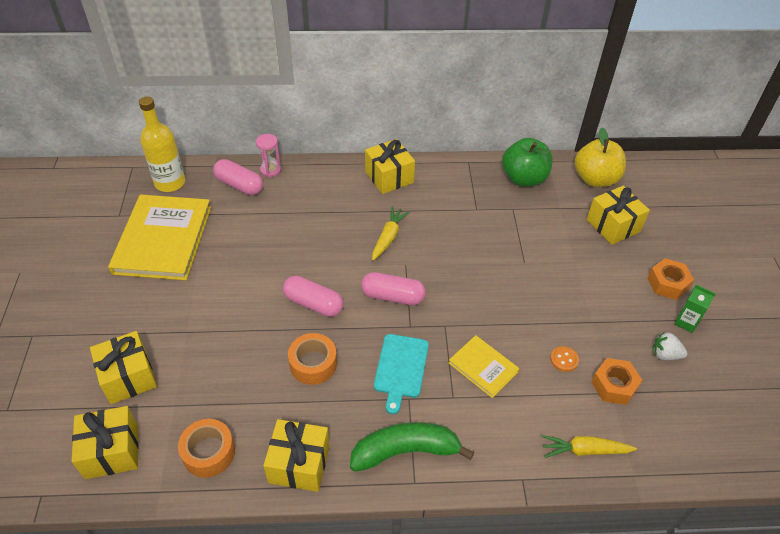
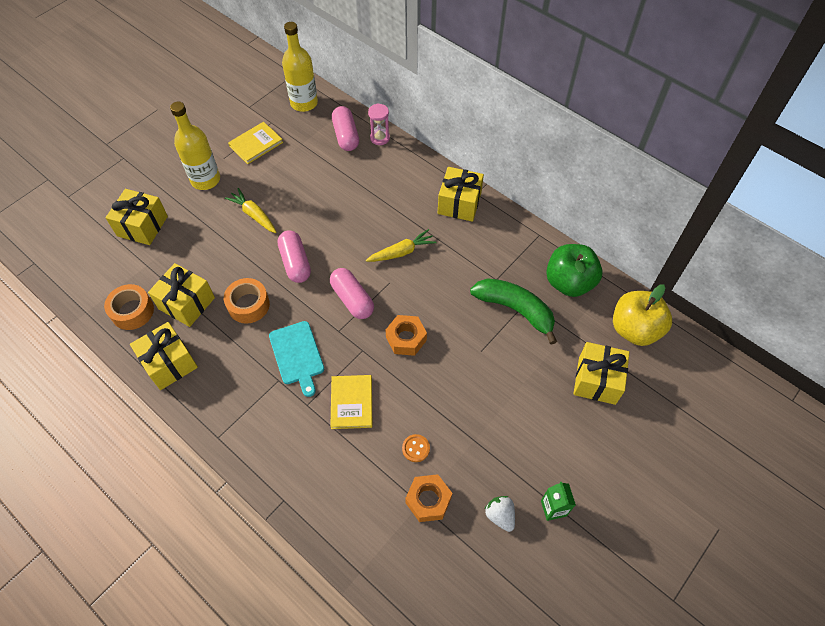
camera: 45 degrees right, 10 degrees up
(112, 451) = (88, 266): yellow gift -> yellow gift (186, 303)
(147, 297) = (205, 180): none -> yellow bottle
(163, 239) = (256, 144): yellow book -> yellow book, size x0.50
(400, 368) = (297, 355): turquoise cutting board -> turquoise cutting board turned 75 degrees counterclockwise
(406, 451) = (236, 413): green banana -> green banana (515, 310)
(585, 450) = (348, 523): yellow carrot -> yellow carrot (254, 215)
(667, 283) = (580, 465): orange nut -> orange nut (406, 338)

